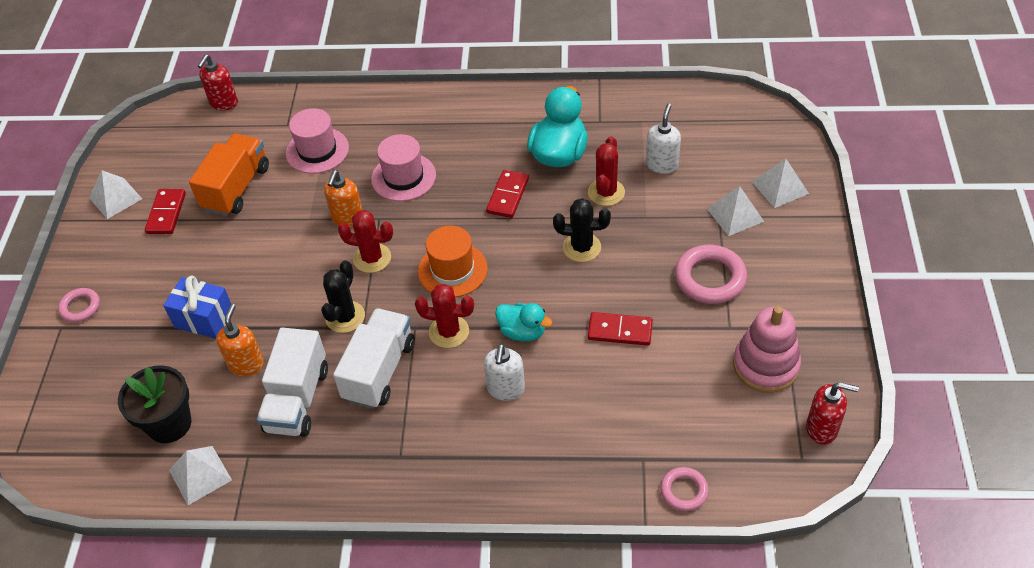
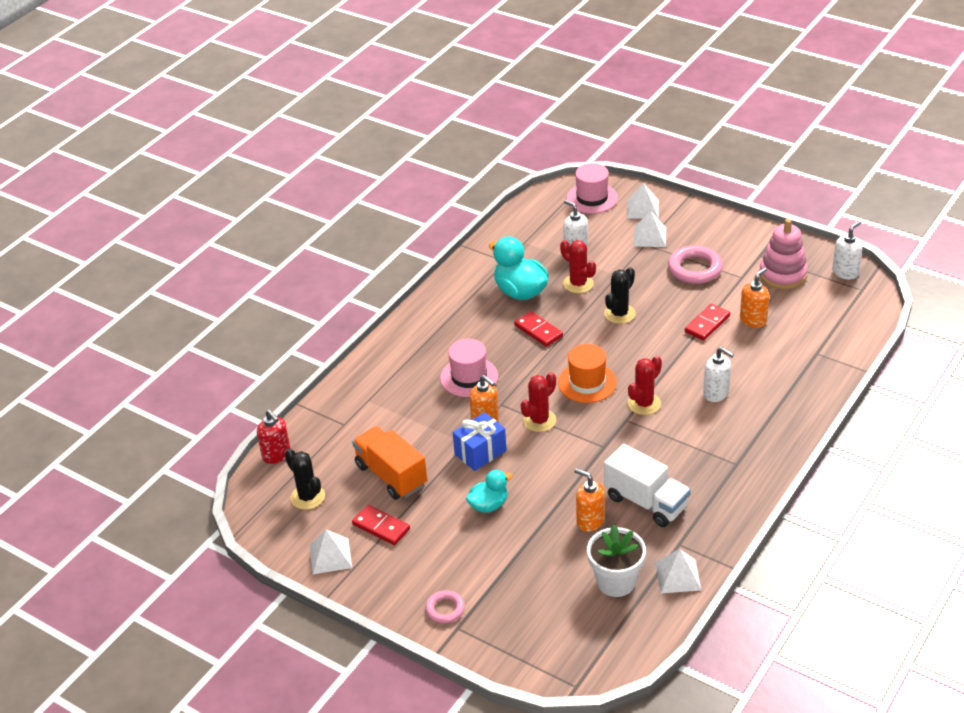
camera: 60 degrees left, 10 degrees down
(169, 424) = (616, 582): black flower pot -> white flower pot
(204, 319) = (522, 533): blue gift -> blue gift (480, 452)
(317, 150) = (393, 415): pink hat -> pink hat (592, 198)
(345, 317) = (586, 453): black cactus -> black cactus (307, 497)
(379, 371) = (652, 450): white truck -> none
(522, 332) = (672, 368): turquoise duck -> turquoise duck (488, 505)
(658, 371) = (753, 320): none -> orange soap dispenser
(684, 491) = (852, 345): pink ring -> none
(822, 429) = (845, 272): red soap dispenser -> white soap dispenser

